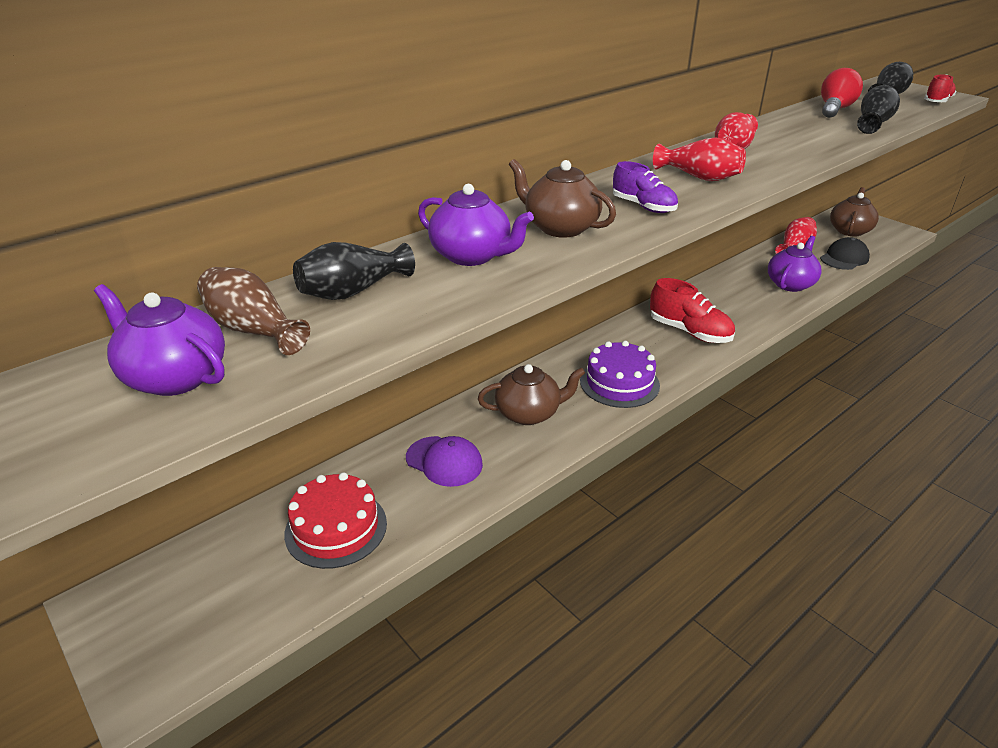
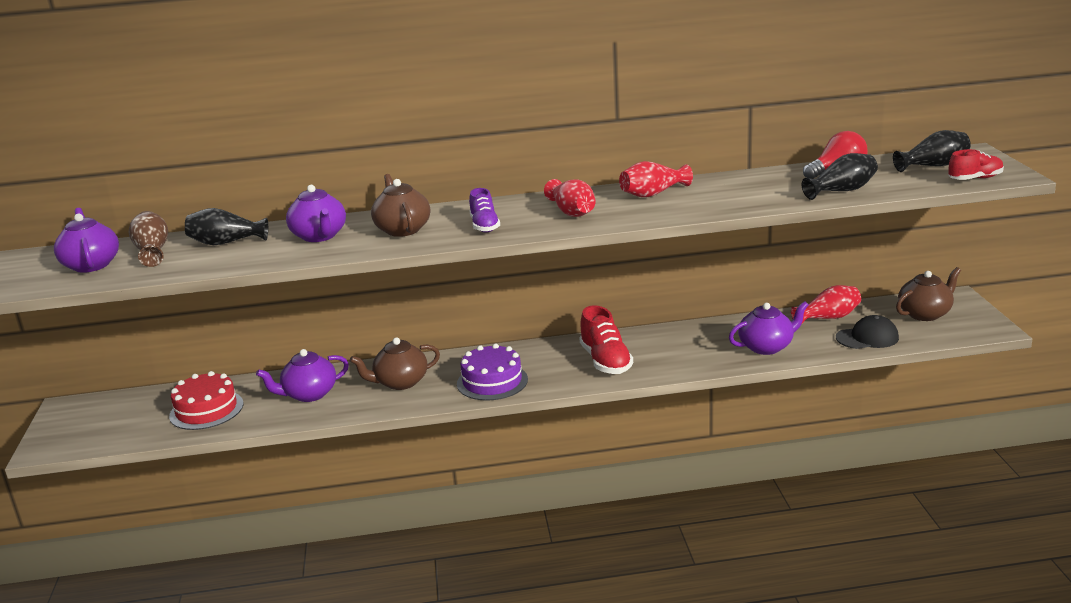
camera: 35 degrees right, 10 degrees down
(444, 461) = (309, 394): purple cap -> purple teapot
(529, 413) = (400, 382): brown teapot -> brown teapot turned 135 degrees clockwise

